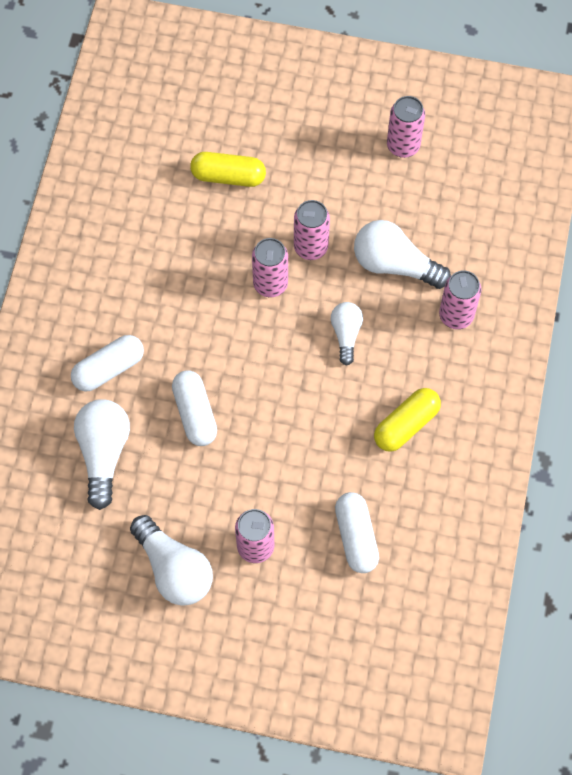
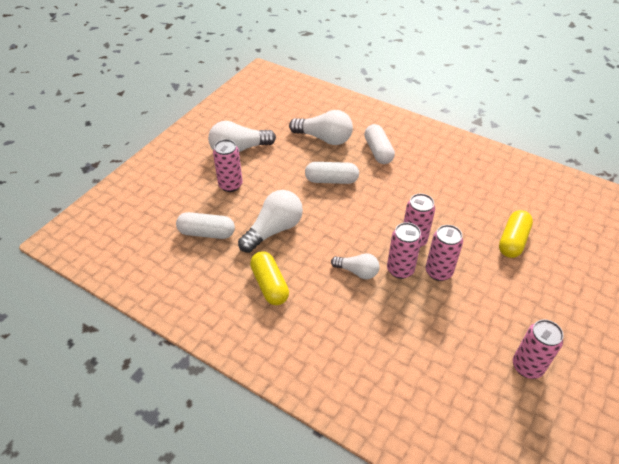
camera: 110 degrees right, 20 degrees down
(394, 264) = (407, 321): white light bulb -> white light bulb (274, 230)
(456, 315) = (346, 349): pink can -> pink can (400, 270)

